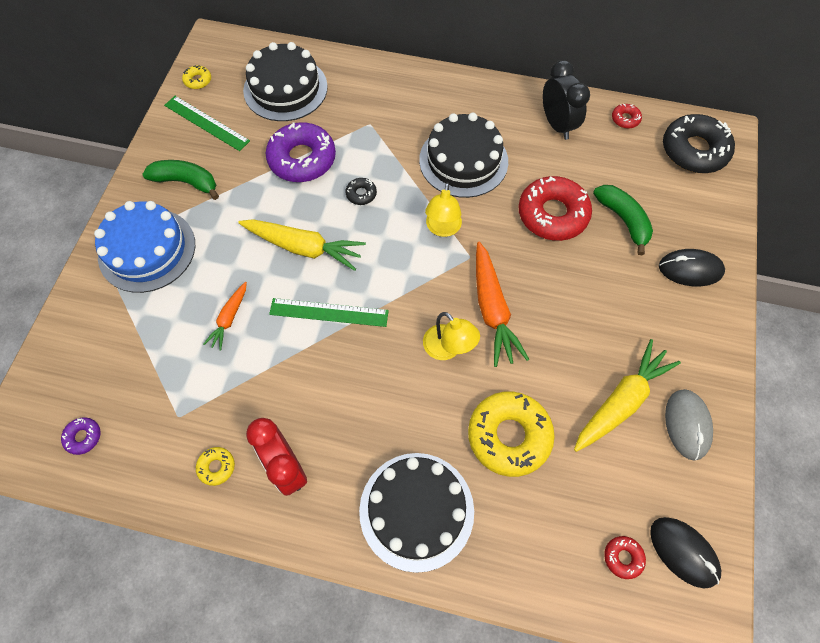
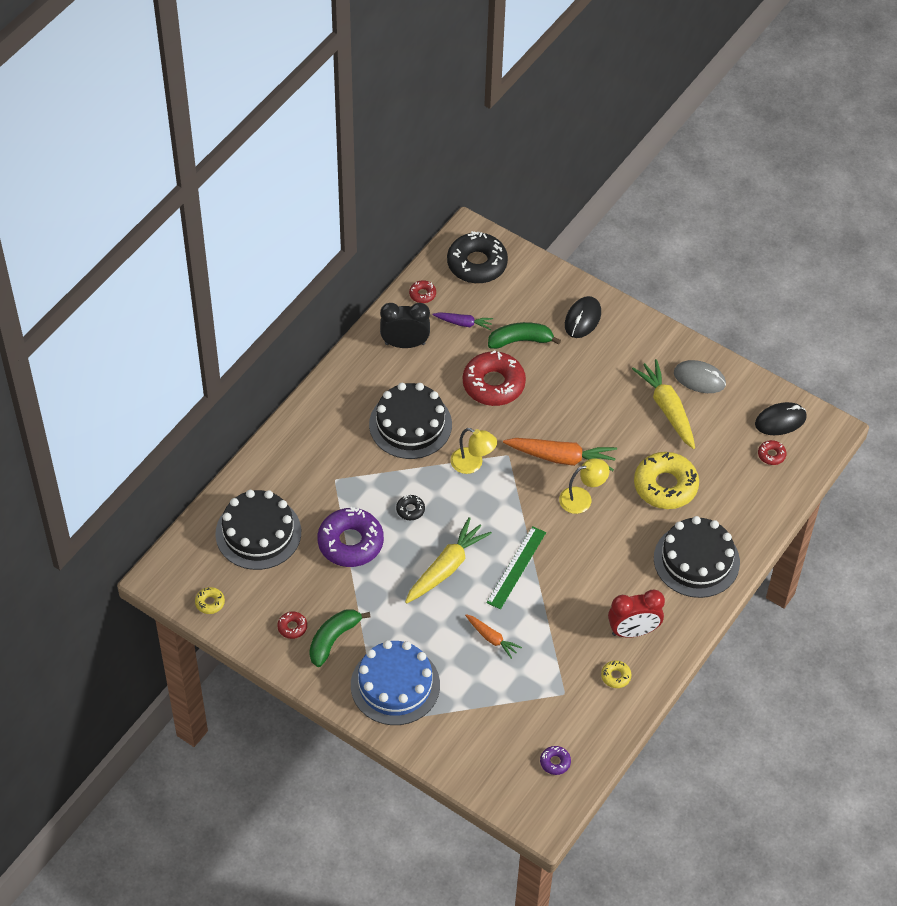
camera: 70 degrees left, 10 degrees down
(190, 146) = (292, 627): none -> red donut
(206, 123) = (269, 607): green ruler -> none
(612, 164) = (463, 323): none -> purple carrot

